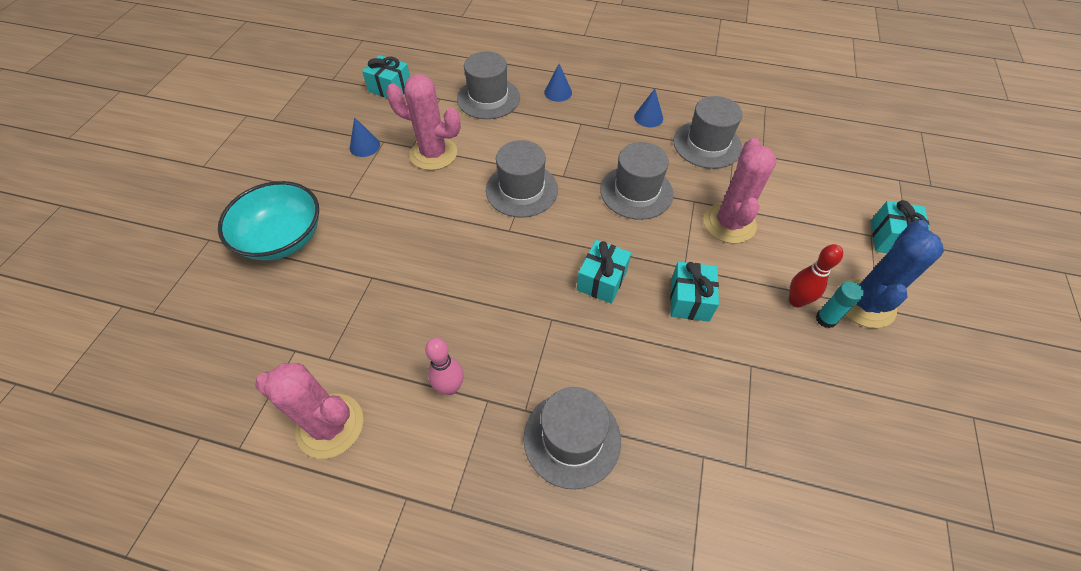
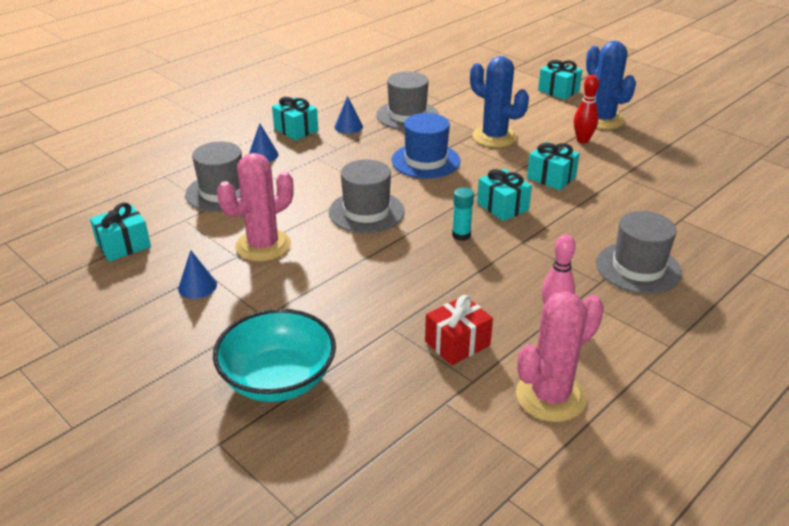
camera: 60 degrees left, 20 degrees down
(372, 329) = (457, 343): none -> red gift
(613, 90) = (296, 130): none -> turquoise gift
(636, 192) = (425, 161): grey hat -> blue hat
(729, 223) = (494, 137): pink cactus -> blue cactus
(826, 319) = (604, 136): turquoise glue stick -> turquoise glue stick (461, 235)

